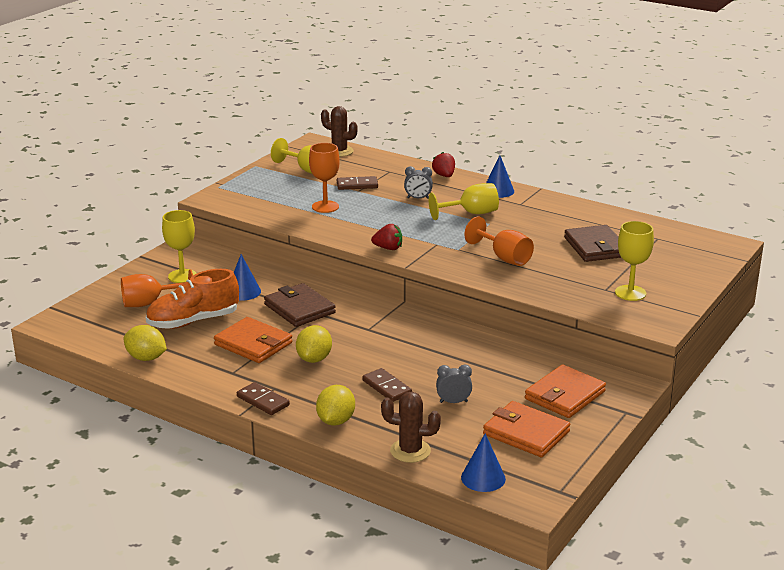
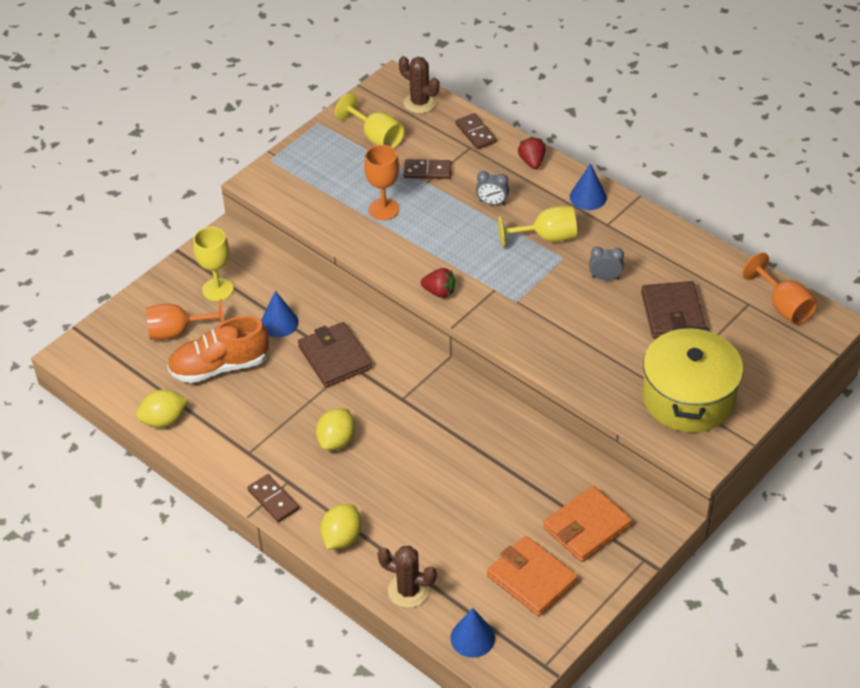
camera: 10 degrees right, 20 degrees up
(146, 358) = (164, 420): yellow lemon -> yellow lemon turned 60 degrees counterclockwise
(253, 344) = (277, 410): orange wallet -> none
(386, 387) = (403, 493): brown domino -> brown domino (475, 133)
(453, 402) = (468, 523): grey clock -> grey clock (605, 278)
(504, 258) = (564, 322): orange goblet -> orange goblet (783, 306)
(630, 293) = (688, 398): yellow goblet -> yellow pot

